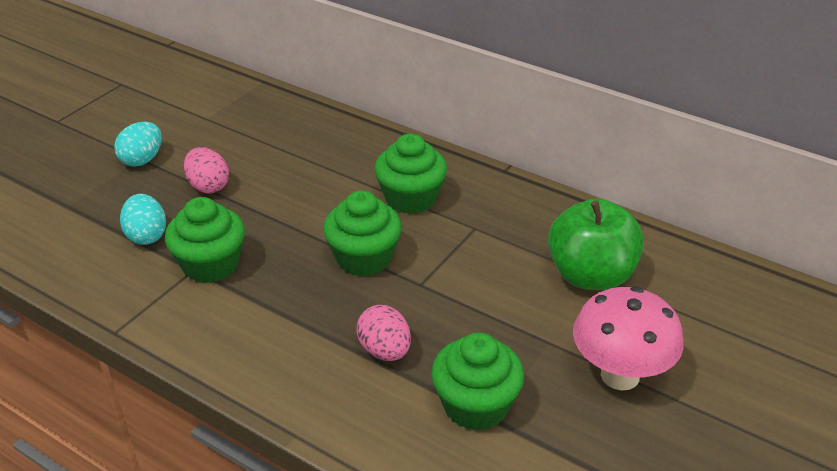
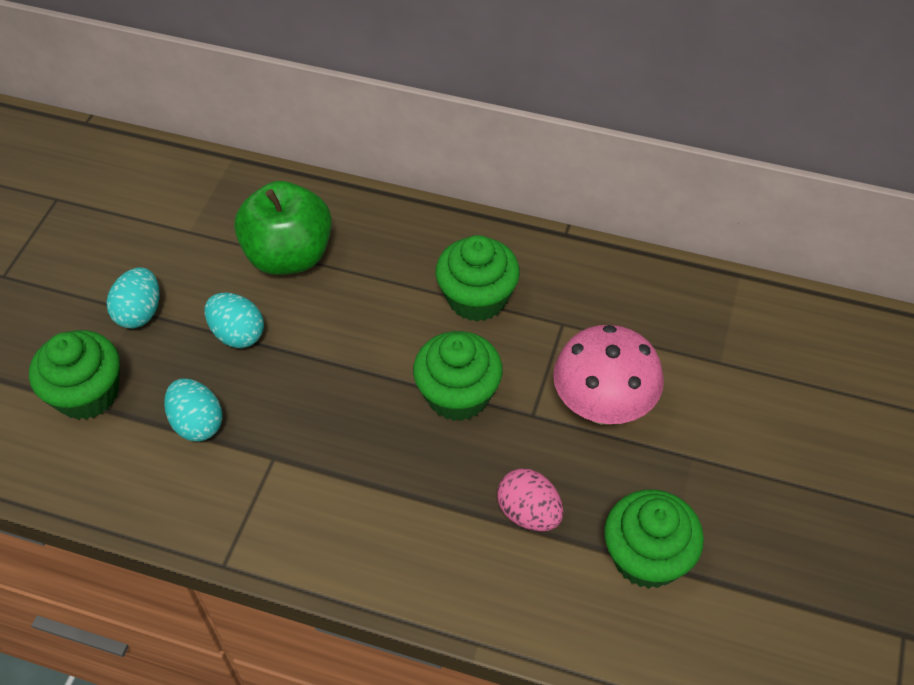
camera: 15 degrees left, 15 degrees up
(208, 186) = (238, 334): pink egg -> turquoise egg
(210, 265) = (290, 446): green cupcake -> green cupcake (87, 393)
(590, 276) = (706, 360): green apple -> green apple (289, 256)
(620, 375) = (776, 481): pink mushroom -> pink mushroom (602, 407)

